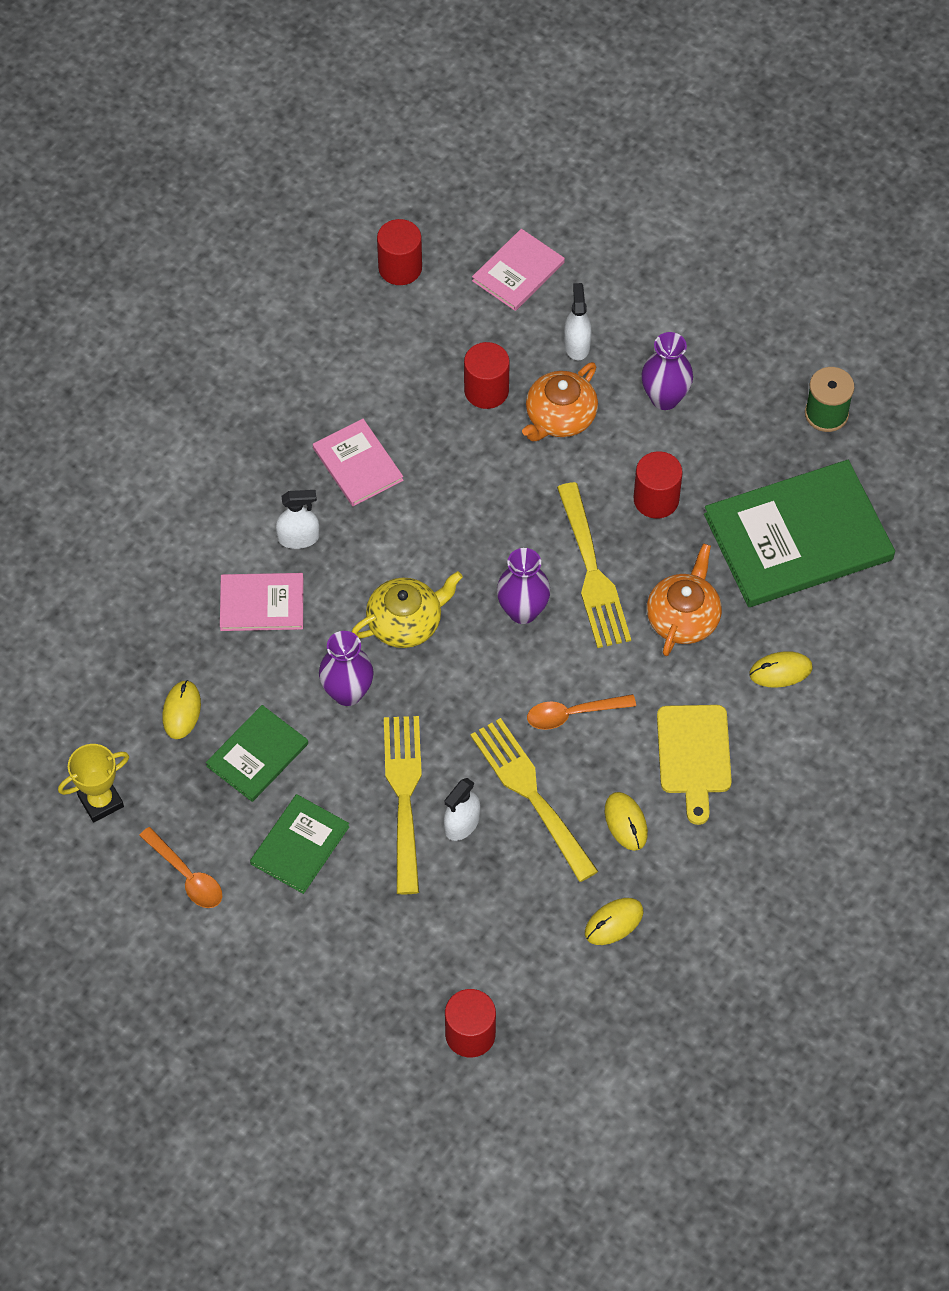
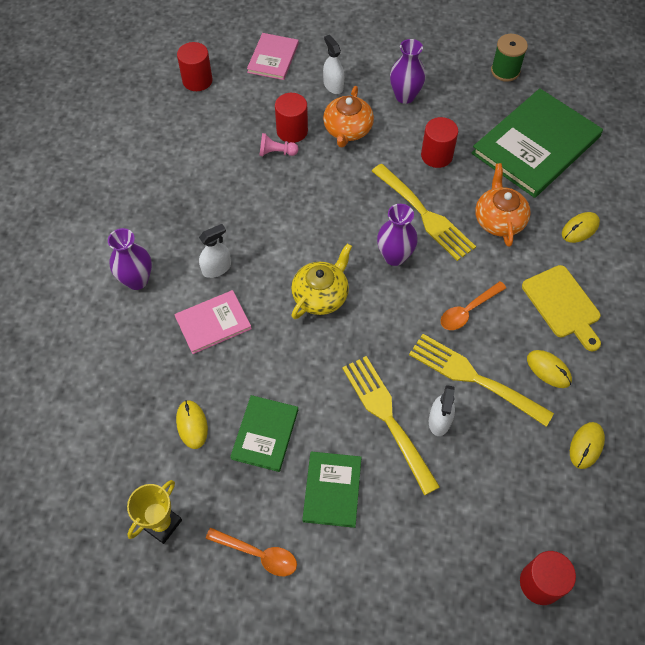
camera: 25 degrees left, 0 degrees up
(347, 692) = (306, 360): purple vase -> purple vase (137, 280)
(358, 464) = (232, 206): pink book -> none
(450, 413) = (276, 152): none -> pink pawn

